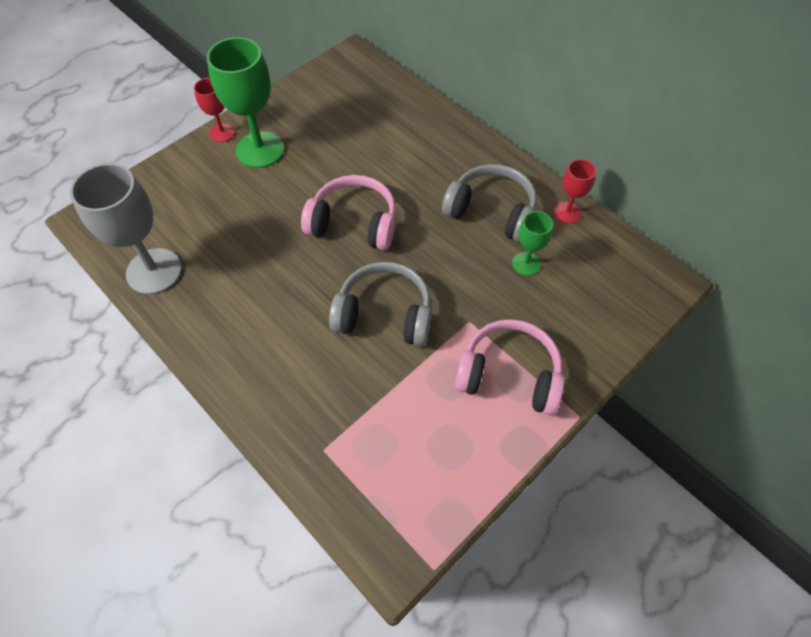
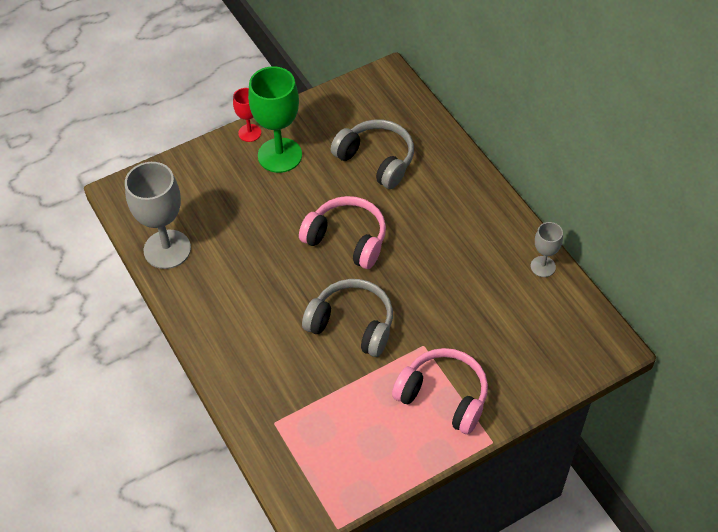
camera: 15 degrees right, 5 degrees down
(491, 211) = (473, 252): grey headphones -> grey headphones (376, 160)
(526, 264) = (489, 305): green goblet -> none
(567, 213) = (543, 266): red goblet -> grey goblet

